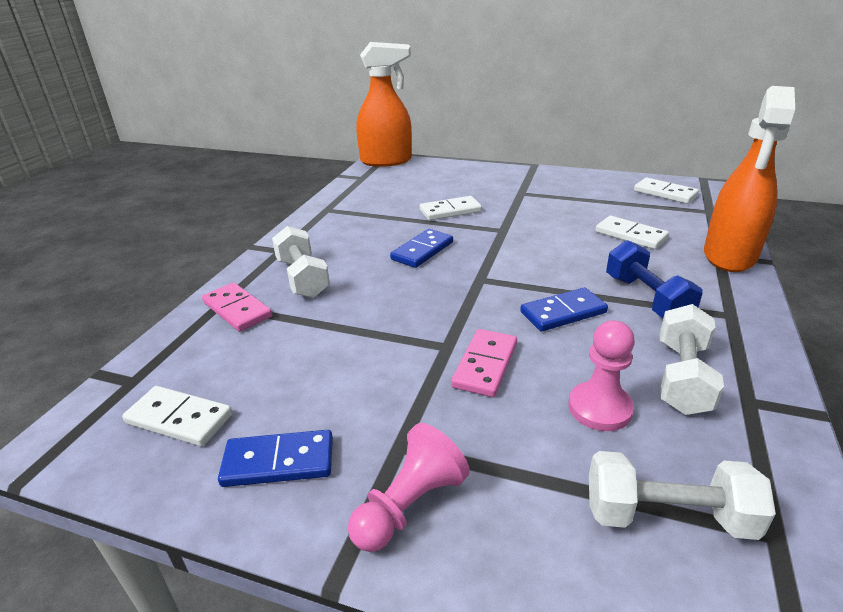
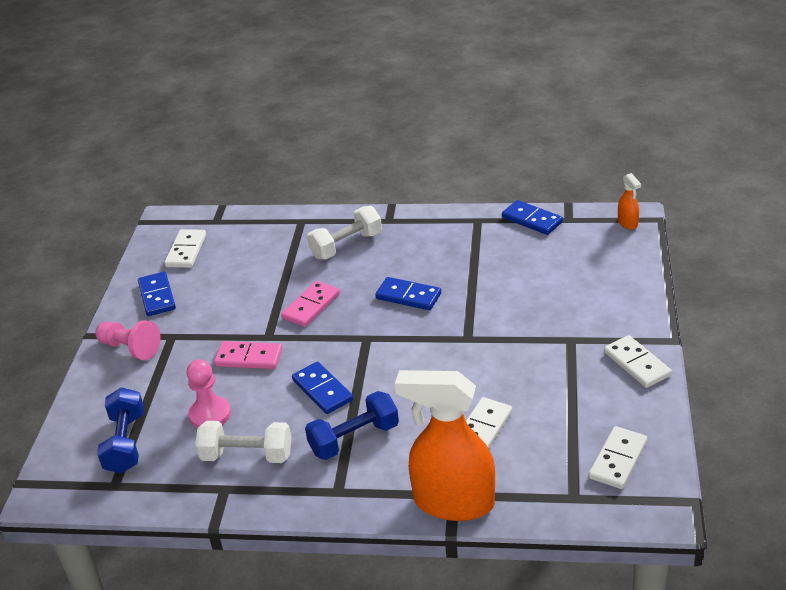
camera: 80 degrees right, 5 degrees up
(237, 310) = (296, 231): pink domino -> pink domino (311, 306)
(349, 189) = (532, 220): none -> blue domino
(386, 161) = (627, 223): orange spray bottle -> orange spray bottle, size x0.42
(450, 211) = (501, 297): white domino -> white domino (637, 364)
(667, 516) = (125, 443): white dumbbell -> blue dumbbell

